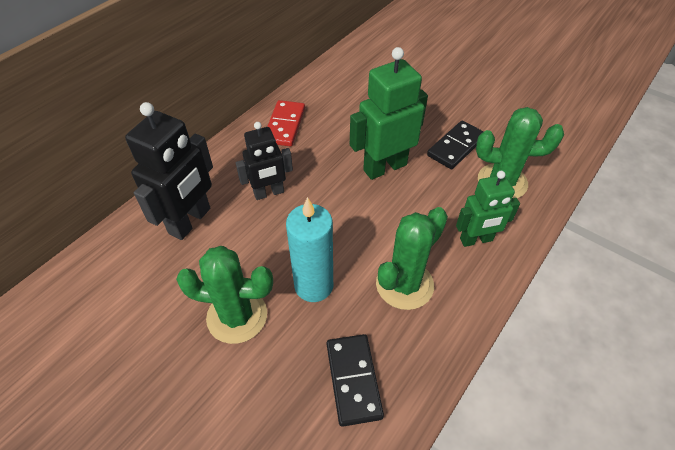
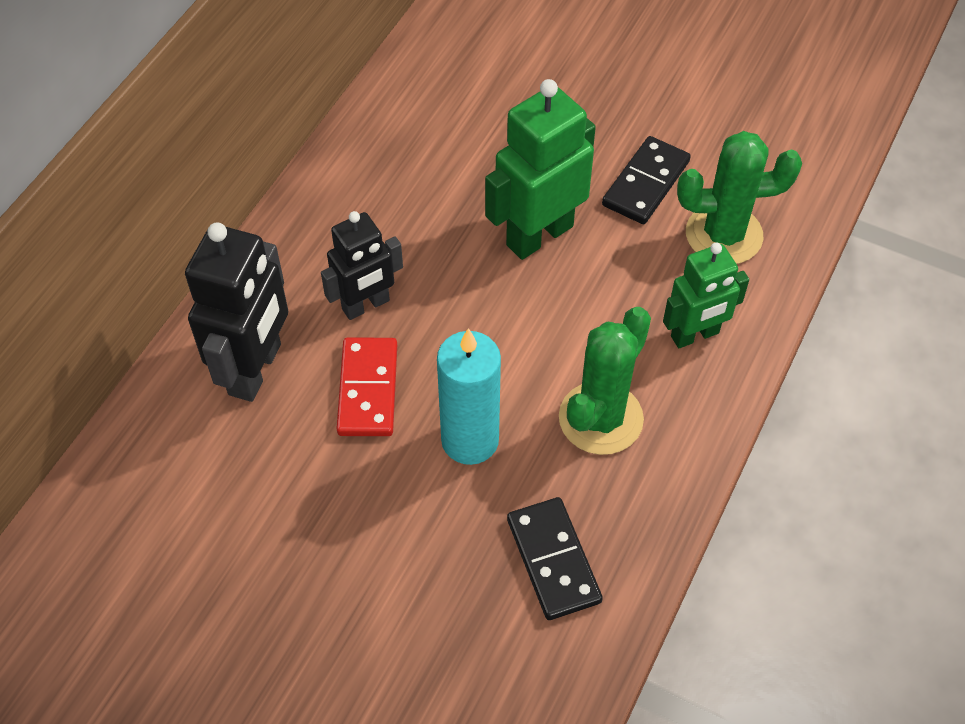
camera: 10 degrees left, 5 degrees up
(237, 316) = (370, 501): green cactus -> none
(285, 125) = (361, 182): red domino -> red domino (368, 389)

